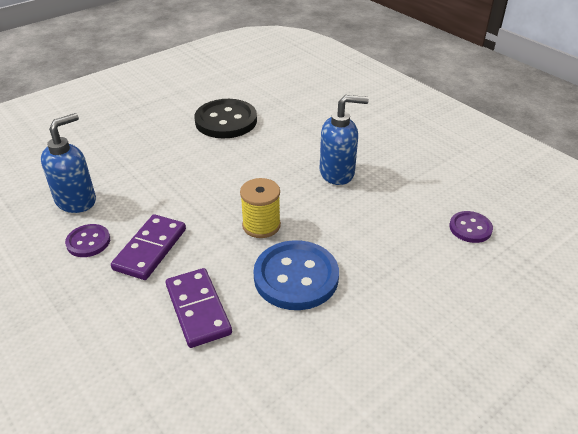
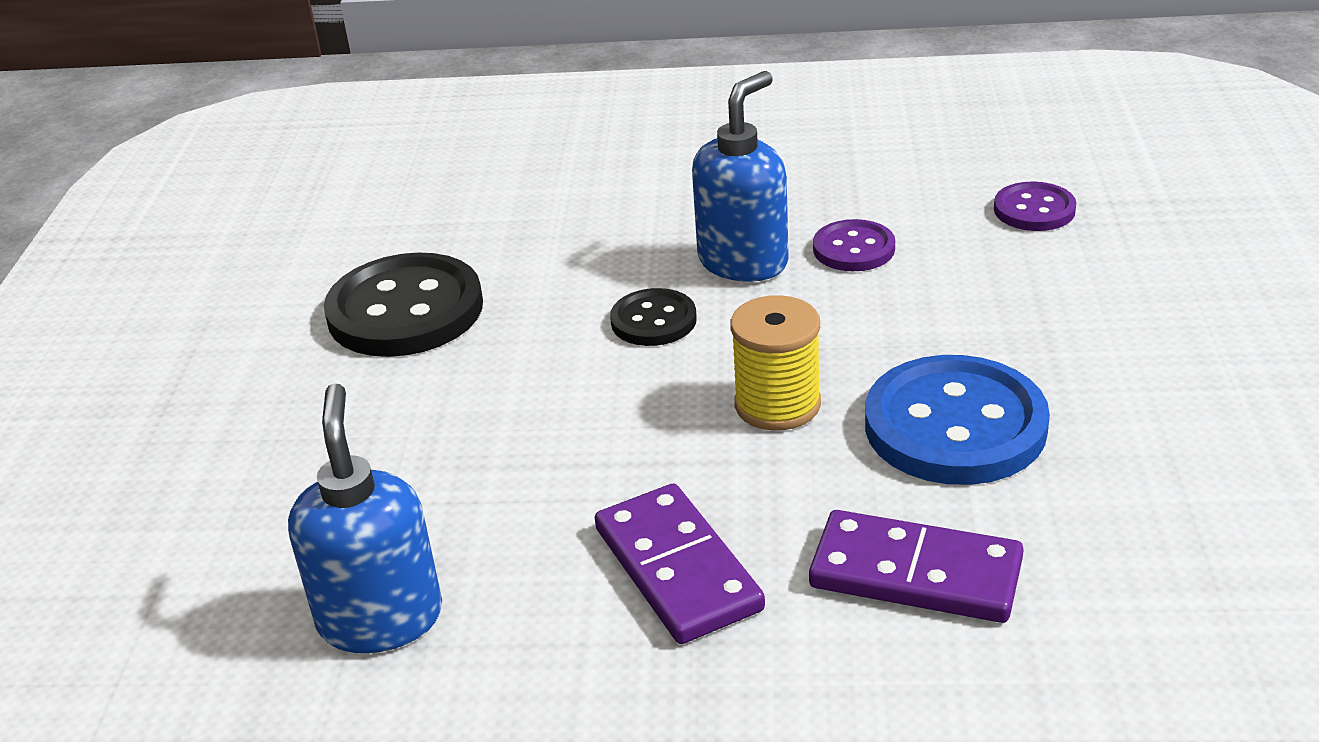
camera: 45 degrees left, 5 degrees down
(88, 242) = (547, 649): purple button -> purple button (853, 249)
(278, 172) = (653, 320): none -> black button

